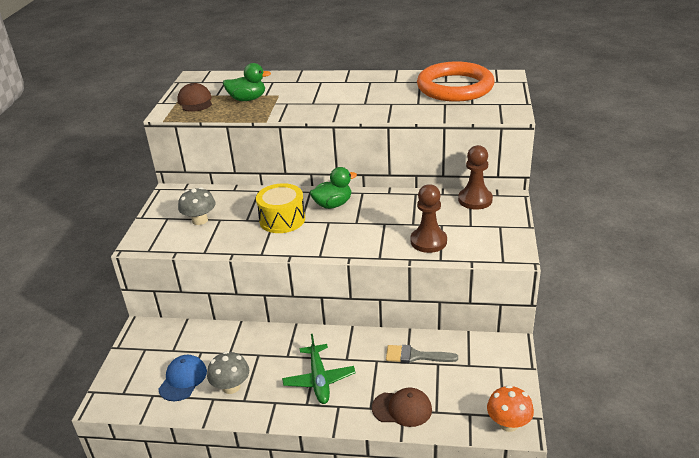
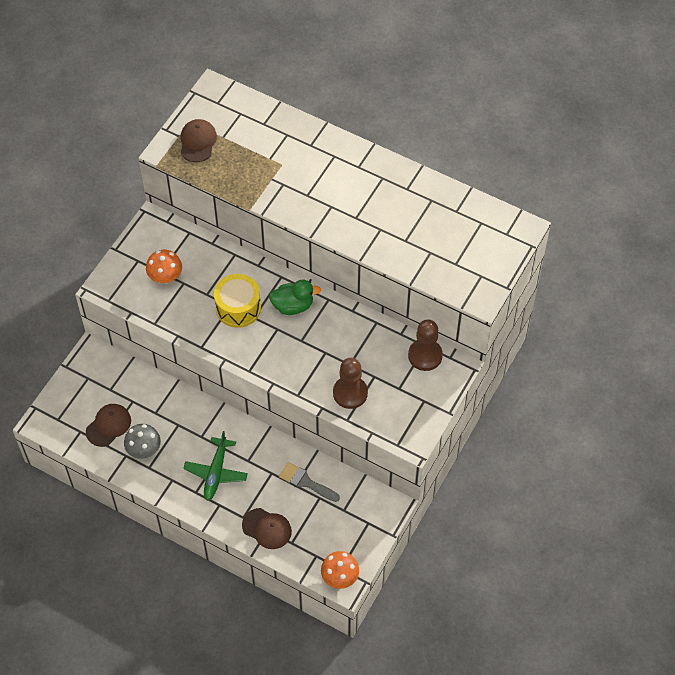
camera: 20 degrees right, 25 degrees up
(183, 379) = (108, 425): blue cap -> brown cap
(200, 220) = (165, 277): grey mushroom -> orange mushroom
(247, 99) = (249, 160): green duck -> none
(455, 87) = (458, 227): orange ring -> none

